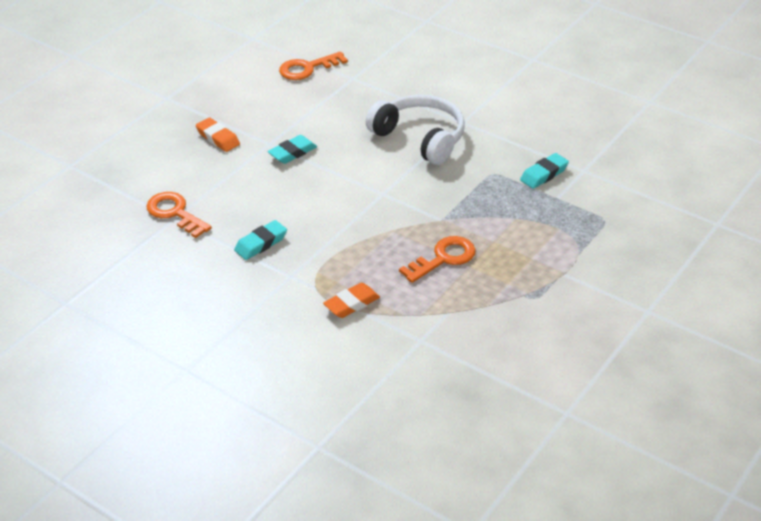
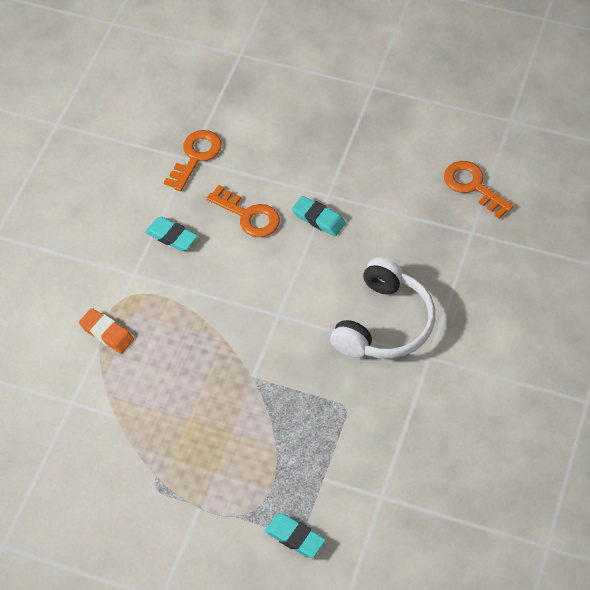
camera: 75 degrees right, 15 degrees up
(218, 138) = (321, 150): orange eraser -> none
(443, 258) = (192, 393): orange key -> orange key (249, 215)
(544, 174) = (360, 457): turquoise eraser -> turquoise eraser (295, 537)

